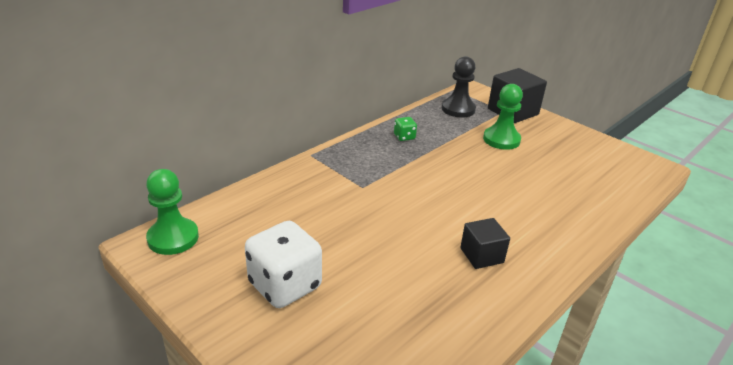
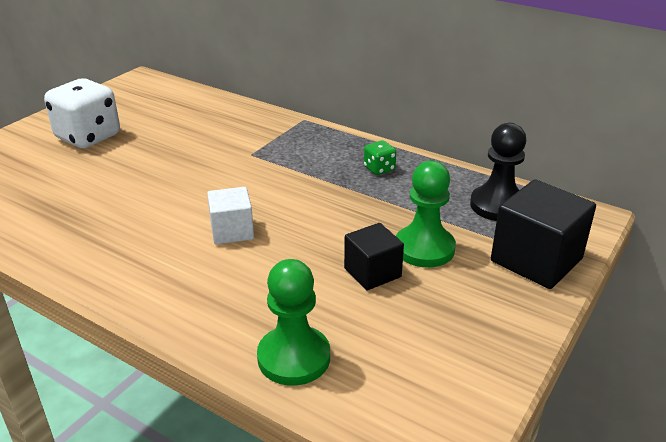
camera: 80 degrees right, 0 degrees up
(173, 238) = (148, 86): green pawn -> green pawn (294, 357)
(477, 207) = (232, 231): none -> white cube
(481, 255) = (134, 236): black cube -> black cube (372, 272)

